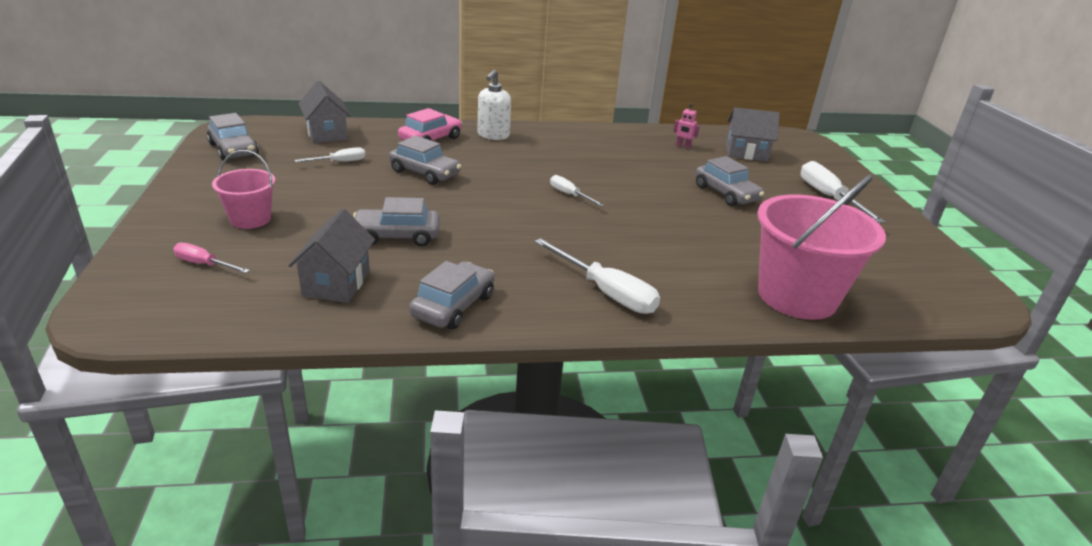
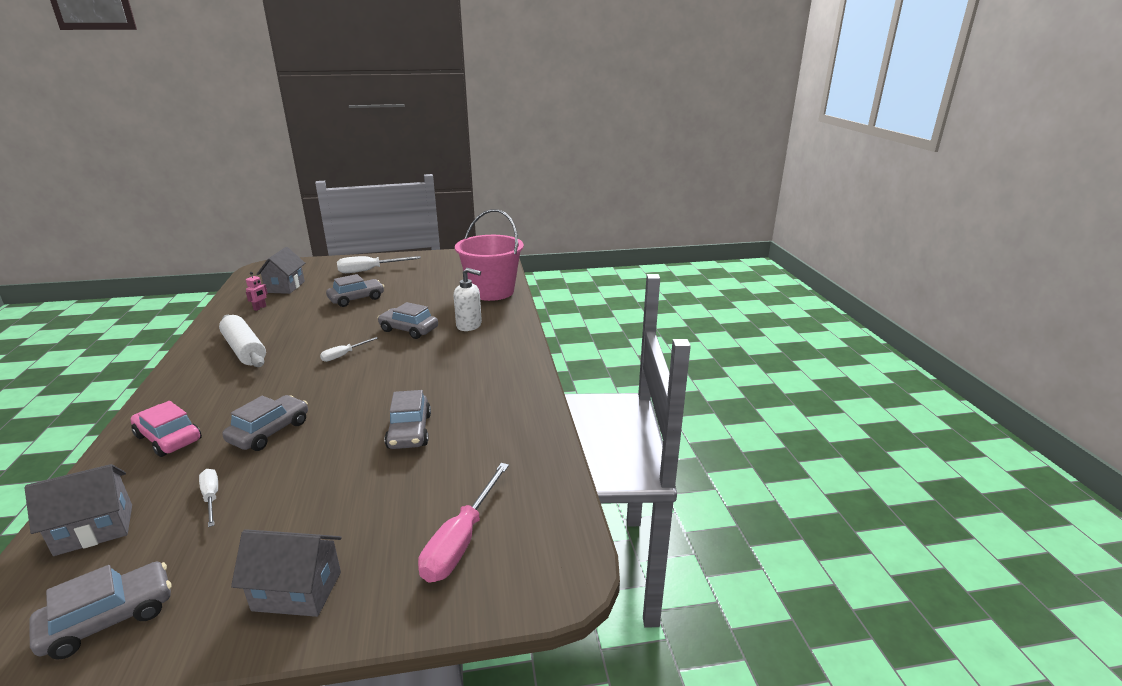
camera: 90 degrees left, 5 degrees down
(204, 264) = (461, 541): pink screwdriver -> pink screwdriver, size x1.77
(250, 219) = (360, 534): pink bucket -> none
(336, 283) = (490, 451): grey house -> grey house (297, 591)
(453, 306) = (516, 395): grey car -> grey car (408, 330)
(493, 135) = (180, 398): white soap dispenser -> white soap dispenser (469, 325)
(583, 149) = (244, 350): none -> white rolling pin
(606, 292) = (493, 342): white screwdriver -> none

